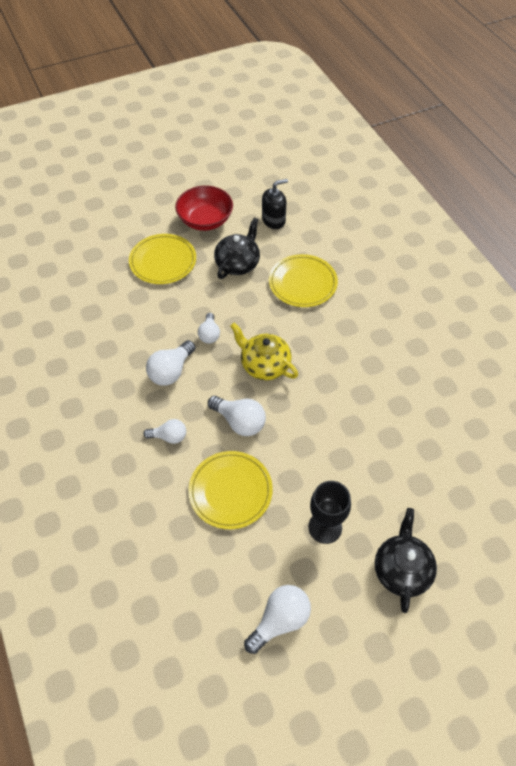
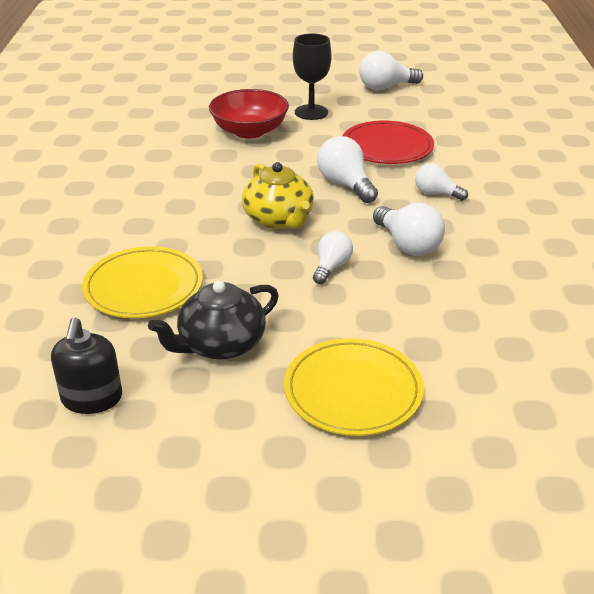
camera: 155 degrees left, 20 degrees down
(171, 371) = (407, 245): white light bulb -> white light bulb turned 90 degrees clockwise
(205, 220) = (222, 446): red bowl -> red bowl (249, 131)
(230, 491) = (387, 147): yellow plate -> red plate
(273, 220) = (92, 398): black soap dispenser -> black soap dispenser turned 90 degrees counterclockwise
(401, 569) = (266, 85): black teapot -> none

